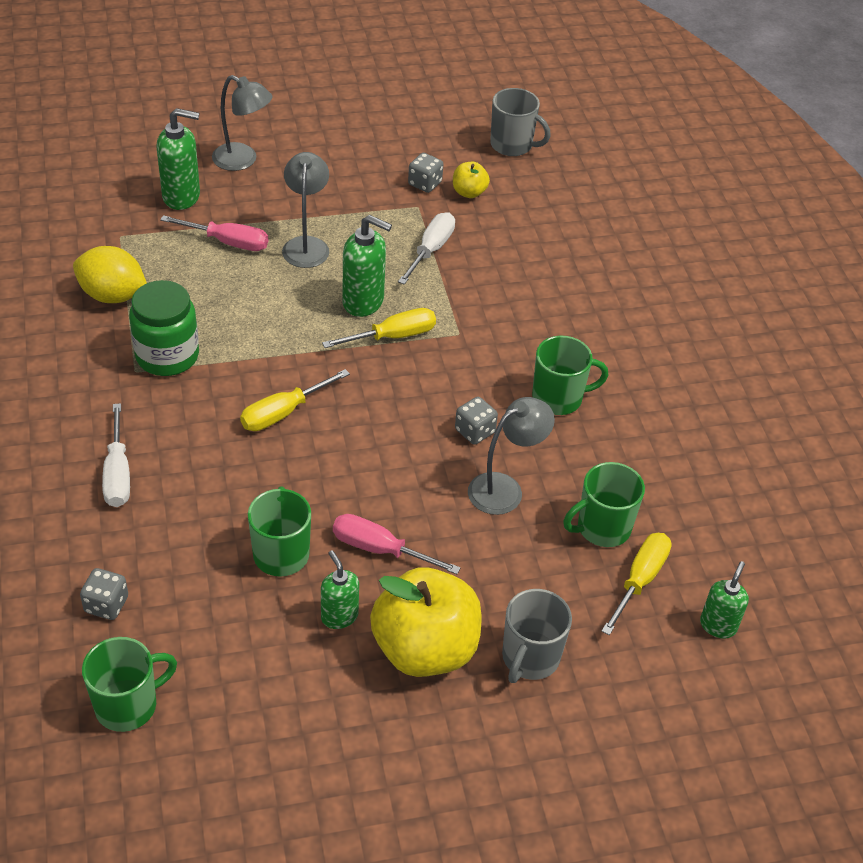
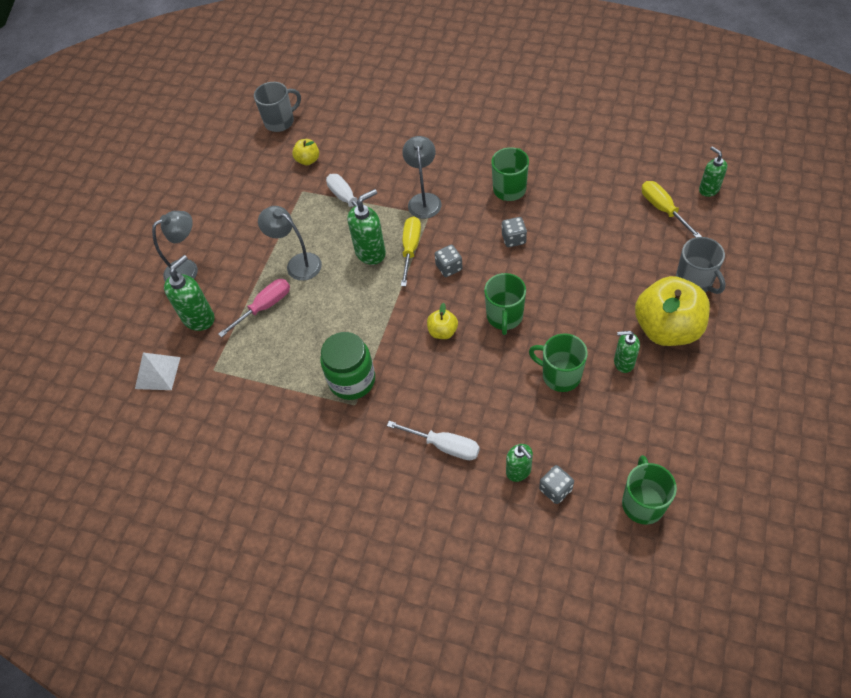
camera: 50 degrees left, 10 degrees up
(93, 195) = (158, 372): none -> white pyramid
(113, 295) = (272, 394): yellow lemon -> none
(115, 558) = (518, 471): none -> green soap dispenser
(283, 412) = (443, 331): yellow screwdriver -> yellow apple
(380, 549) = (582, 322): pink screwdriver -> none
(425, 183) = (283, 179): grey dice -> grey dice (449, 267)
(505, 488) = (566, 242): grey lamp -> grey lamp (424, 200)
(602, 528) = (618, 210): green mug -> green mug (504, 317)

